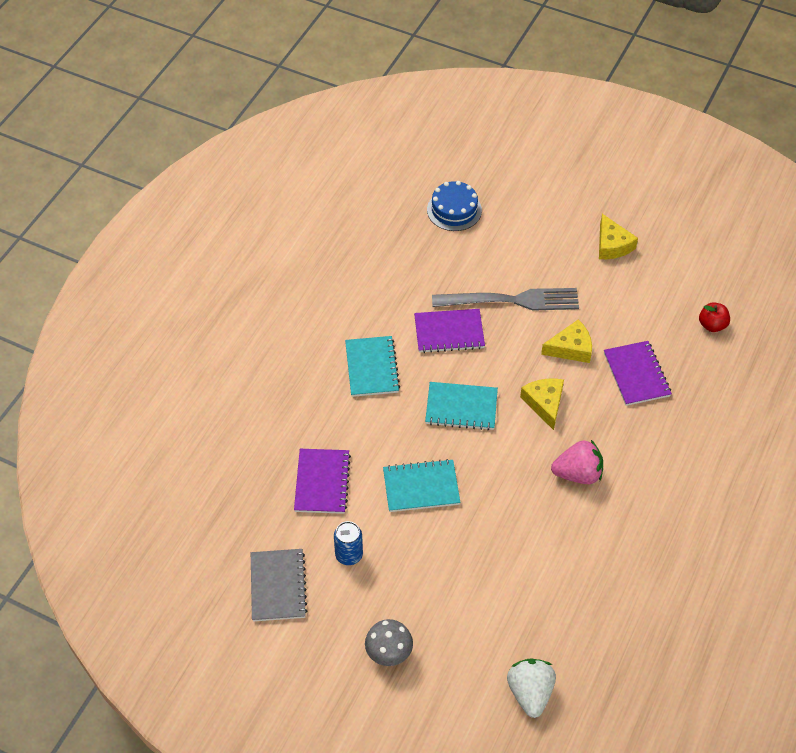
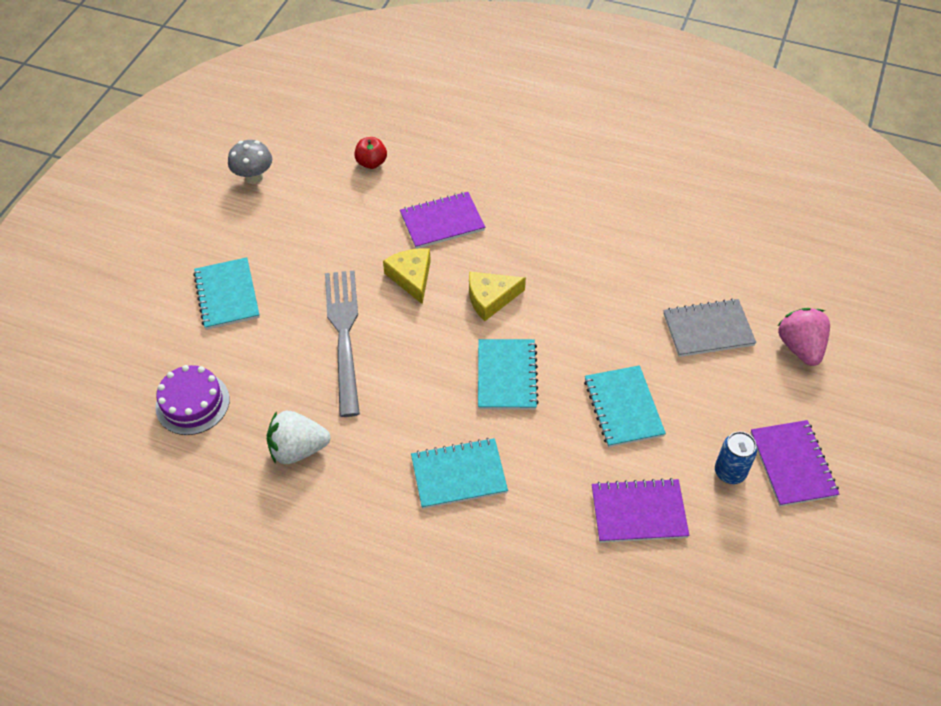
camera: 95 degrees left, 0 degrees up
(278, 586) = (791, 543): grey notebook -> grey notebook (708, 330)
(389, 654) = (837, 421): grey mushroom -> grey mushroom (254, 177)
(449, 332) = (396, 395): purple notebook -> purple notebook (792, 464)
(454, 210) = (192, 403): blue cake -> purple cake
(530, 693) = (836, 299): white strawberry -> white strawberry (298, 449)
(557, 227) = (227, 295): none -> turquoise notebook
(578, 474) = (577, 268): pink strawberry -> pink strawberry (800, 347)
(612, 245) = (258, 244): yellow cheese -> none

